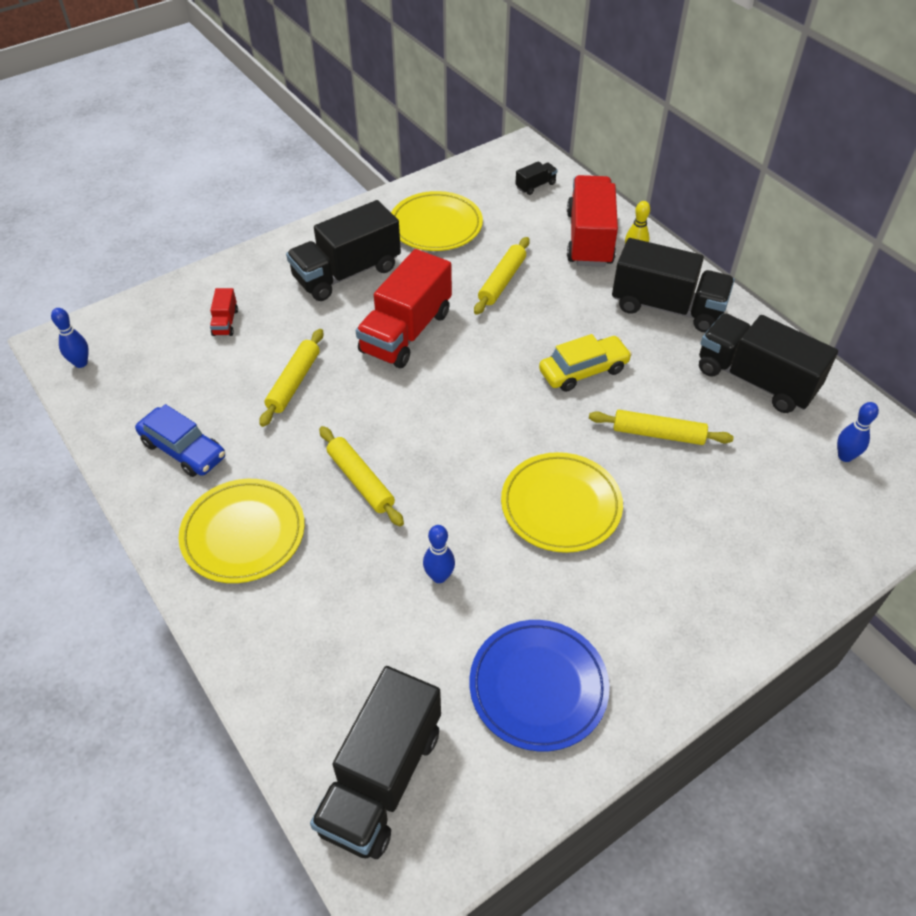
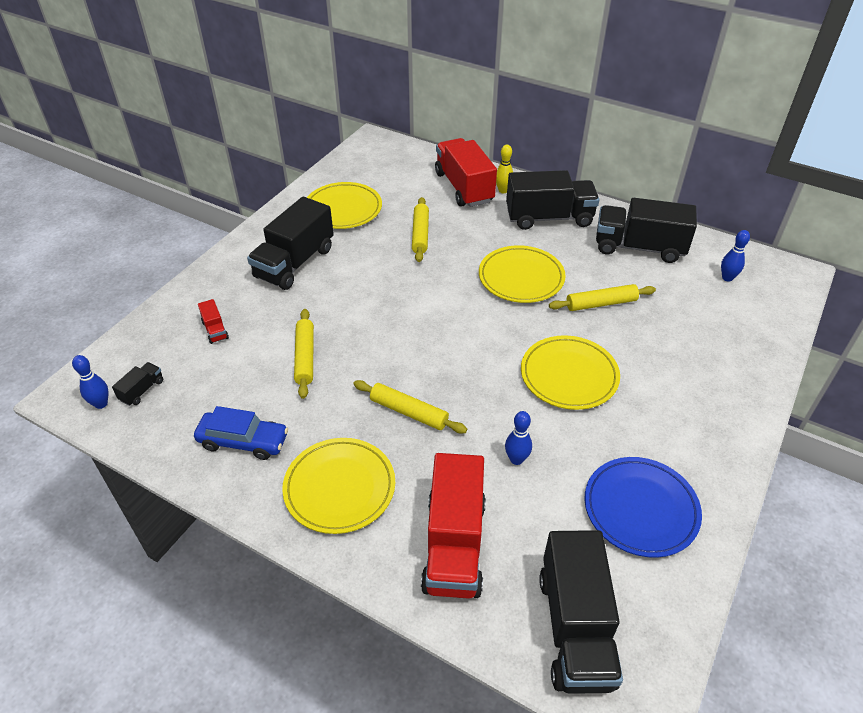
camera: 25 degrees left, 5 degrees down
(406, 332) = (371, 291): red truck -> red truck (454, 544)
(535, 186) = (400, 162): black truck -> black truck (142, 390)
(583, 371) = (521, 278): yellow car -> yellow plate

